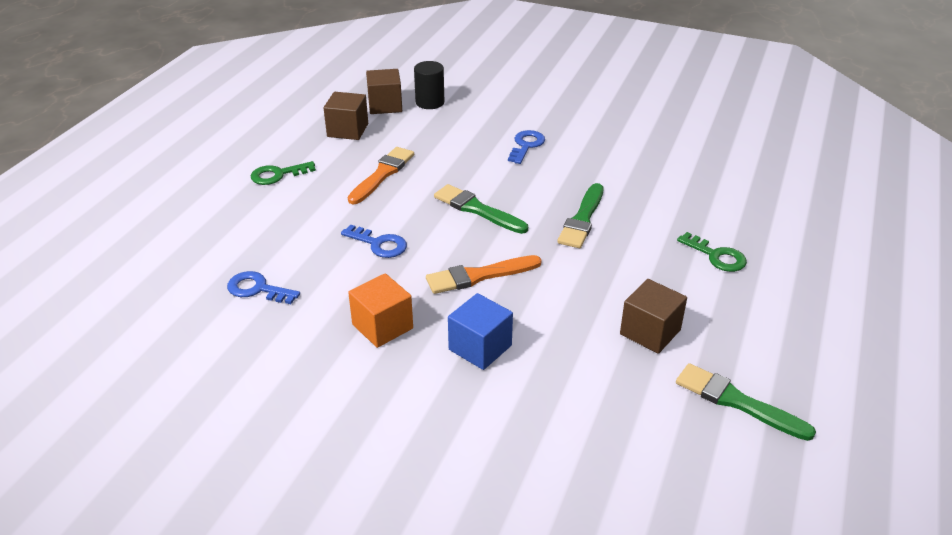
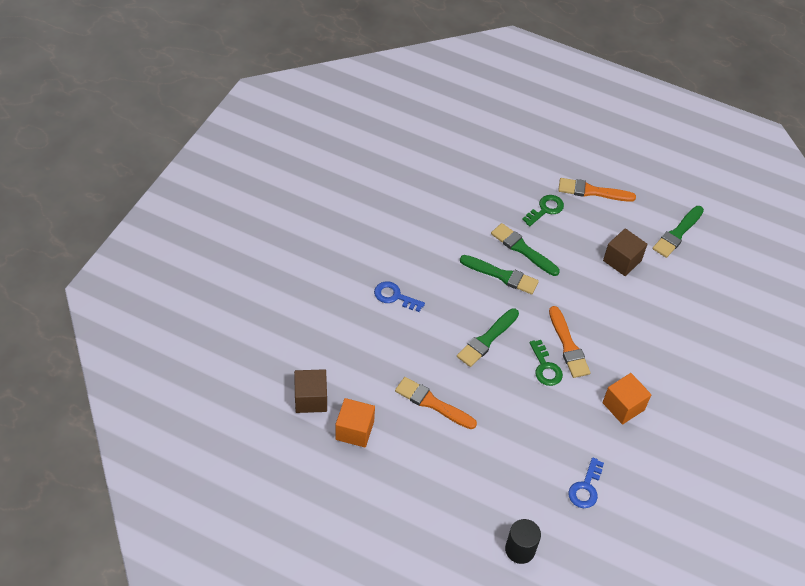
camera: 90 degrees left, 15 degrees up
(278, 175) = (428, 485): green key -> green key (545, 367)
(348, 130) = (354, 430): brown cube -> orange cube
(379, 244) = (530, 407): blue key -> none
(430, 102) = (310, 362): black cylinder -> black cylinder (520, 550)
(480, 347) = (641, 351): blue cube -> none
(634, 236) = (522, 249): none -> green brush
(778, 302) = (592, 191): none -> orange brush

